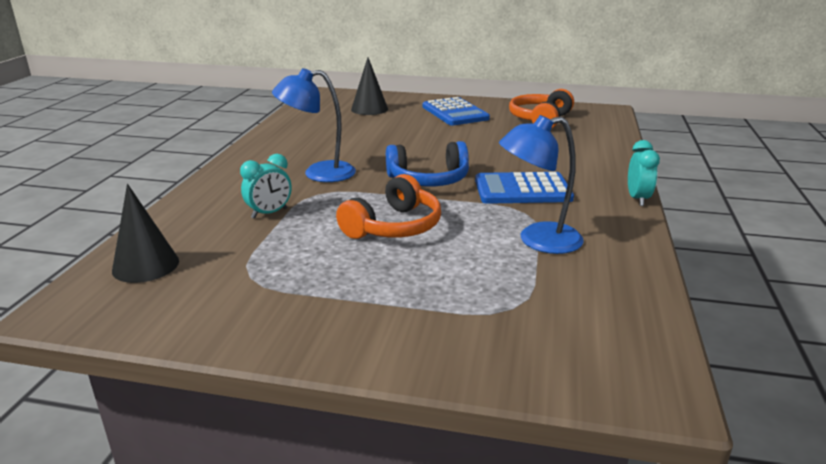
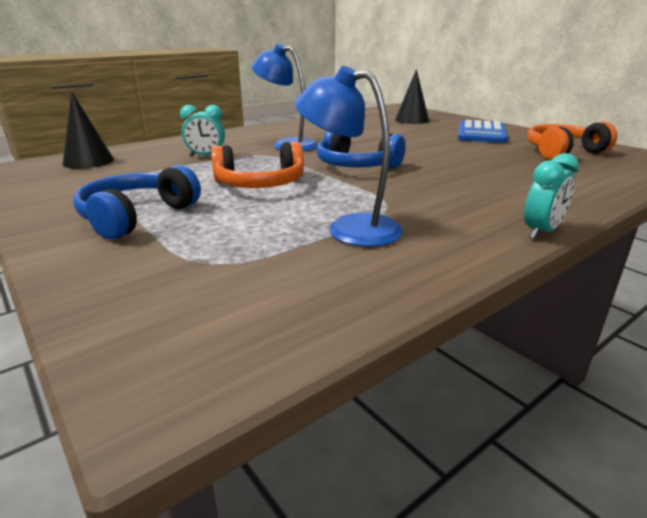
camera: 40 degrees right, 0 degrees up
(366, 299) = (137, 216): none -> blue headphones
(522, 190) = (423, 191): blue calculator -> none

